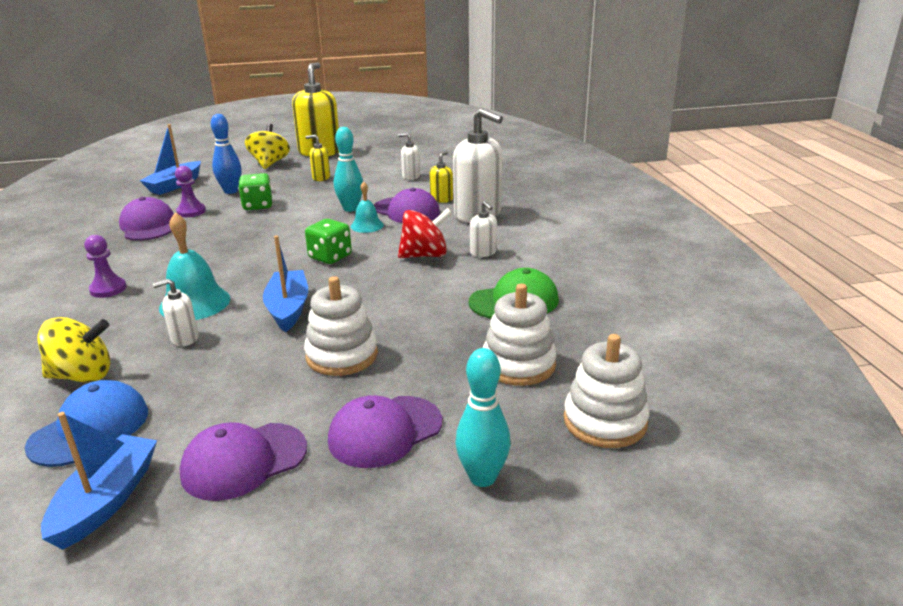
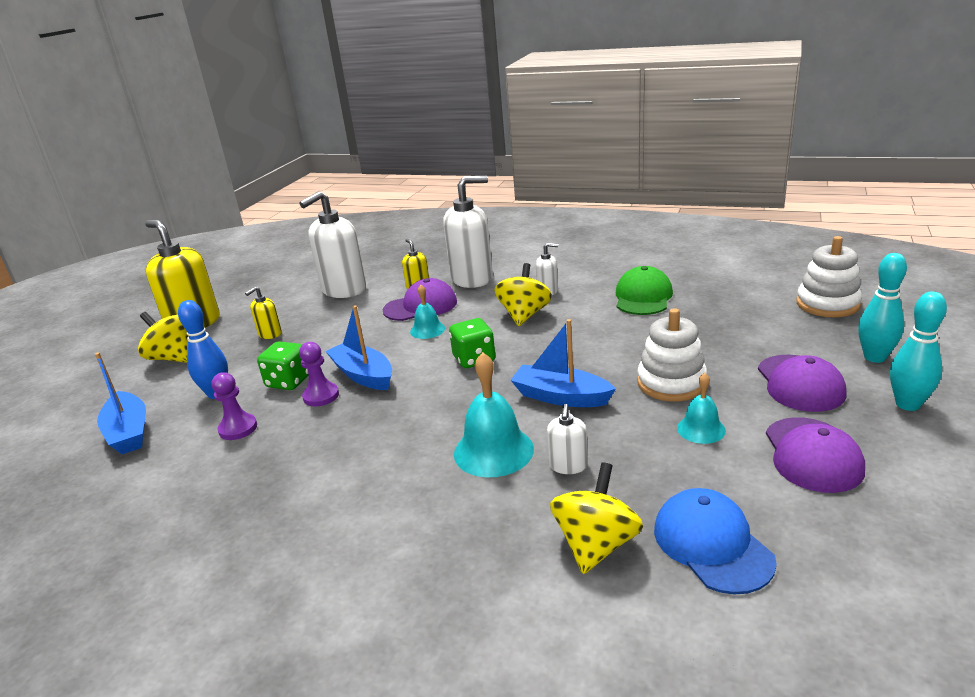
camera: 55 degrees left, 0 degrees up
(106, 500) = (844, 540): blue boat -> blue boat (363, 375)
(108, 289) = (390, 512): purple pawn -> purple pawn (321, 396)
(148, 226) = (235, 465): purple cap -> none
(265, 388) = (701, 429): none -> turquoise bell
(350, 208) = (375, 331): turquoise bowling pin -> turquoise bowling pin (907, 404)
(411, 176) = (343, 290): white soap dispenser -> white soap dispenser, size x2.13
(425, 255) = (524, 315): red spinning top -> yellow spinning top
(518, 364) = (738, 315): white stacking toy -> none

